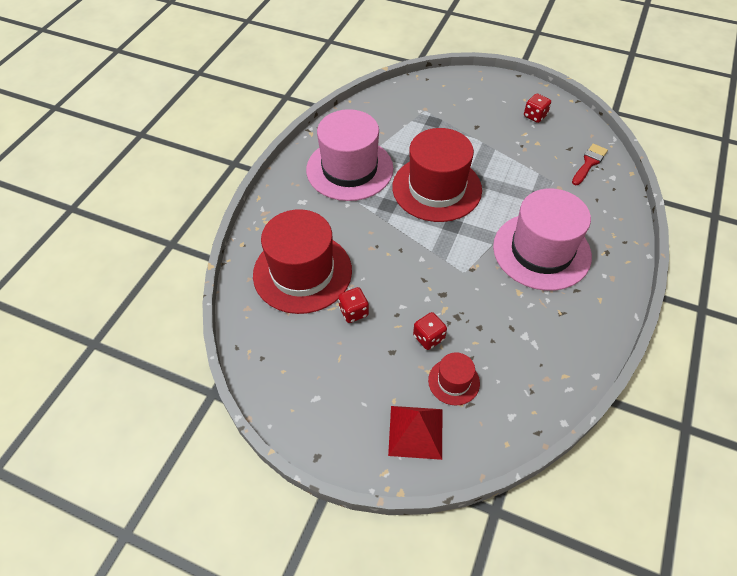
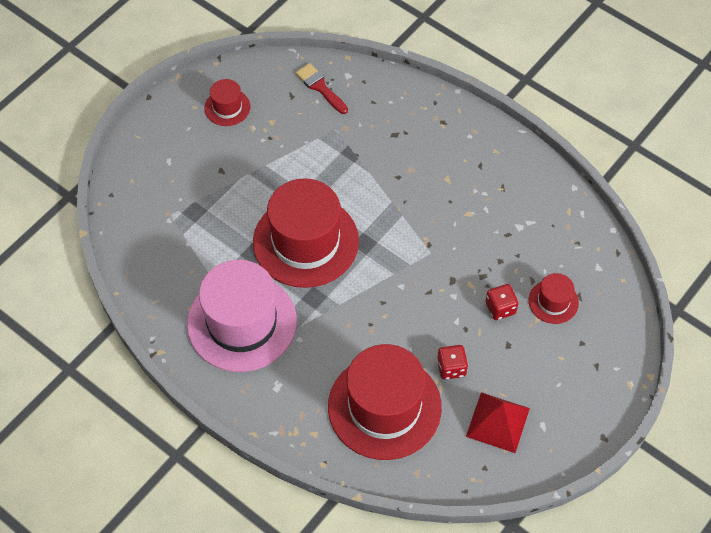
camera: 75 degrees left, 5 degrees up
(416, 431) = (596, 348): red pyramid -> red pyramid (497, 422)
(535, 116) = (227, 107): red dice -> red hat
(541, 251) = (424, 176): pink hat -> none

